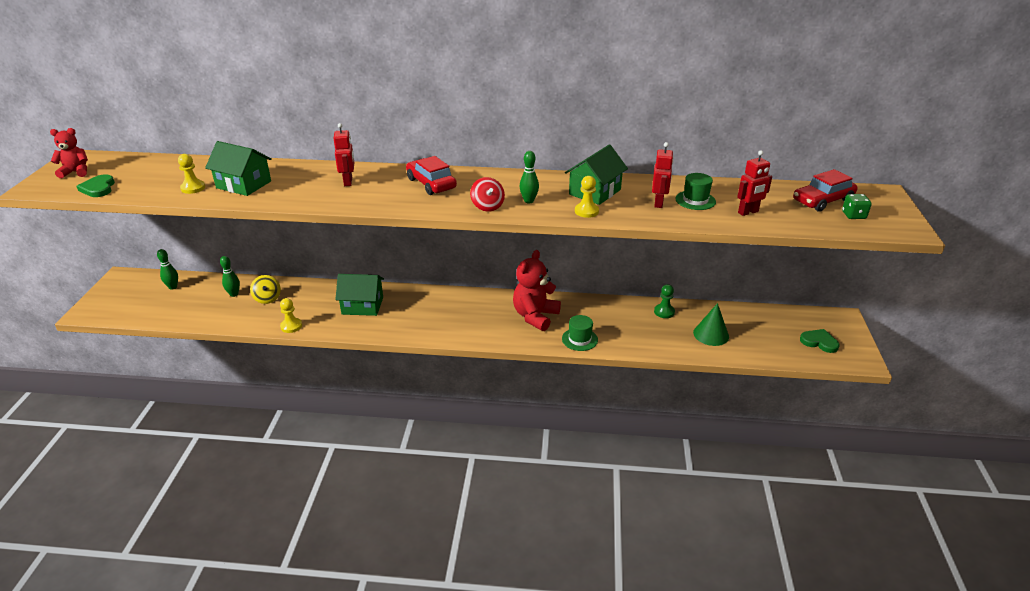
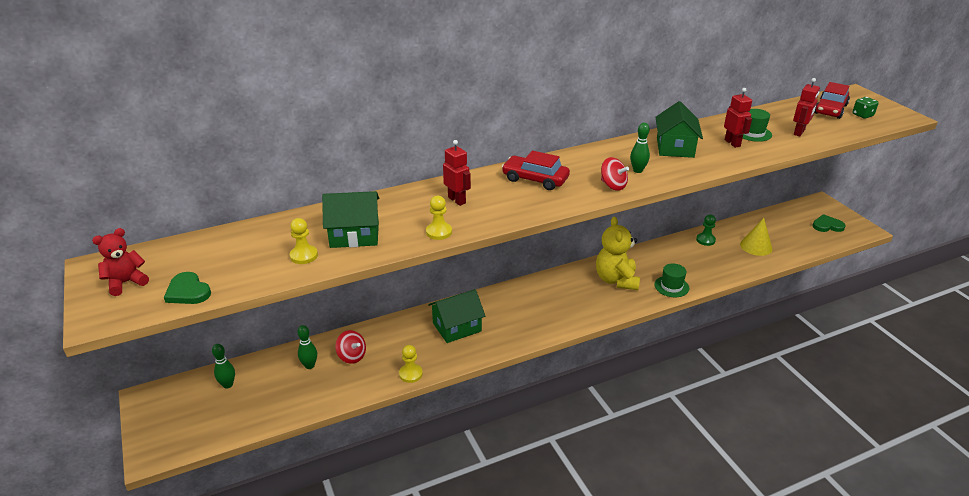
camera: 30 degrees left, 0 degrees up
(267, 298) = (352, 356): yellow spinning top -> red spinning top
(535, 316) = (616, 280): red teddy bear -> yellow teddy bear
(586, 211) = (693, 166): yellow pawn -> yellow pawn (439, 232)
(711, 334) = (756, 246): green cone -> yellow cone

